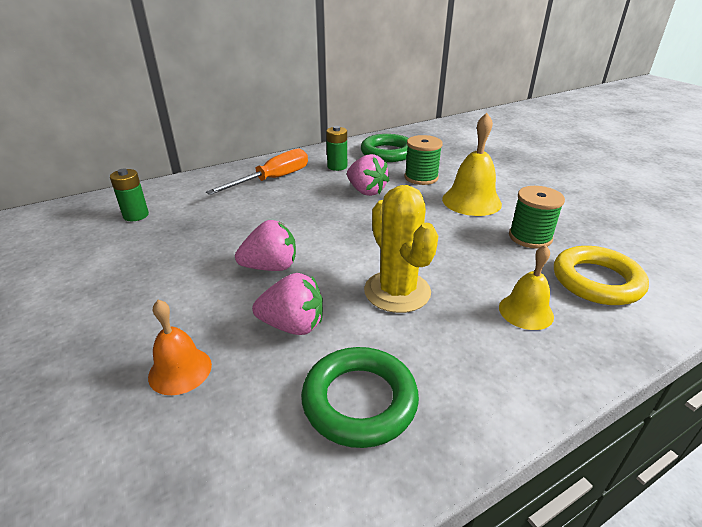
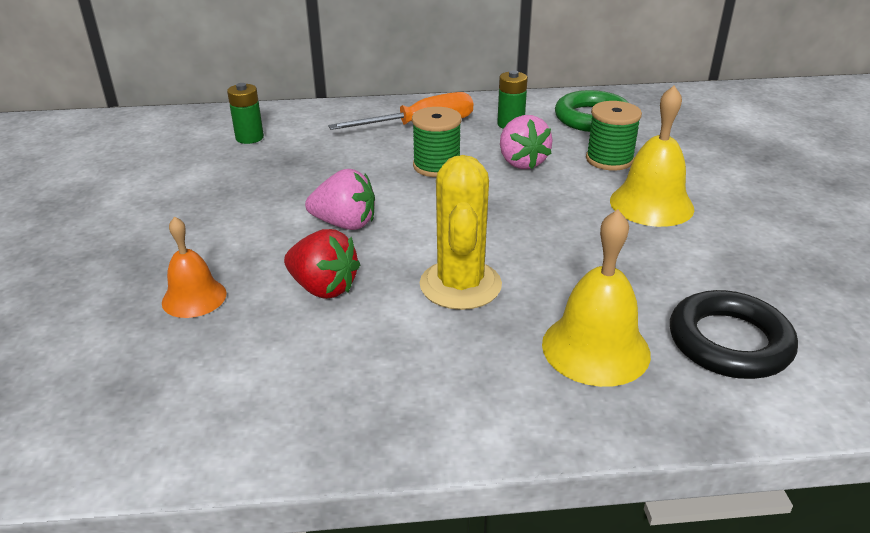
camera: 25 degrees right, 0 degrees up
(293, 325) = (323, 288): pink strawberry -> red strawberry
(359, 401) = (333, 375): green ring -> none
(526, 311) = (595, 348): yellow bell -> yellow bell, size x1.55
(530, 237) = (689, 267): green spool -> green spool (436, 166)
(596, 281) = (729, 342): yellow ring -> black ring

